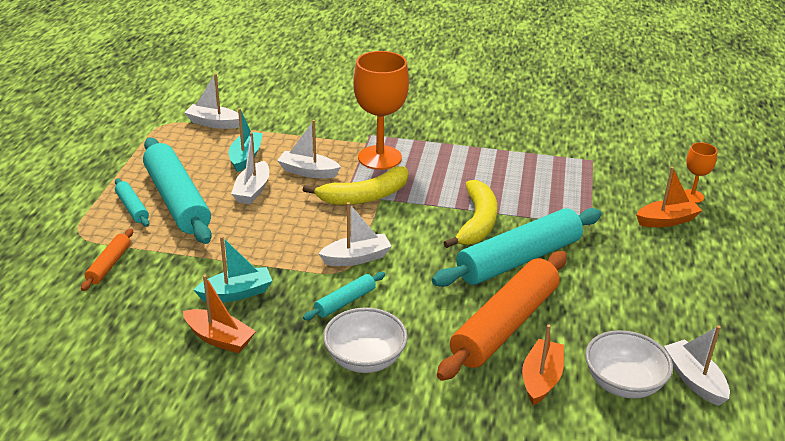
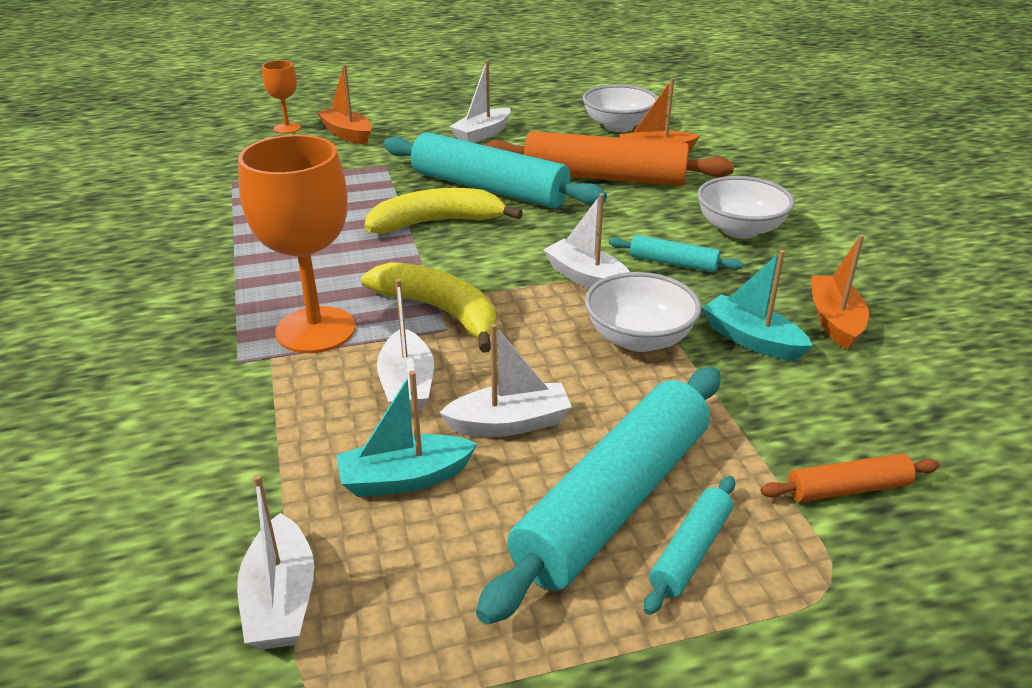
camera: 115 degrees left, 0 degrees up
(278, 252) = (639, 338): none -> white bowl
(694, 380) = (582, 106): white boat -> white boat (482, 134)

